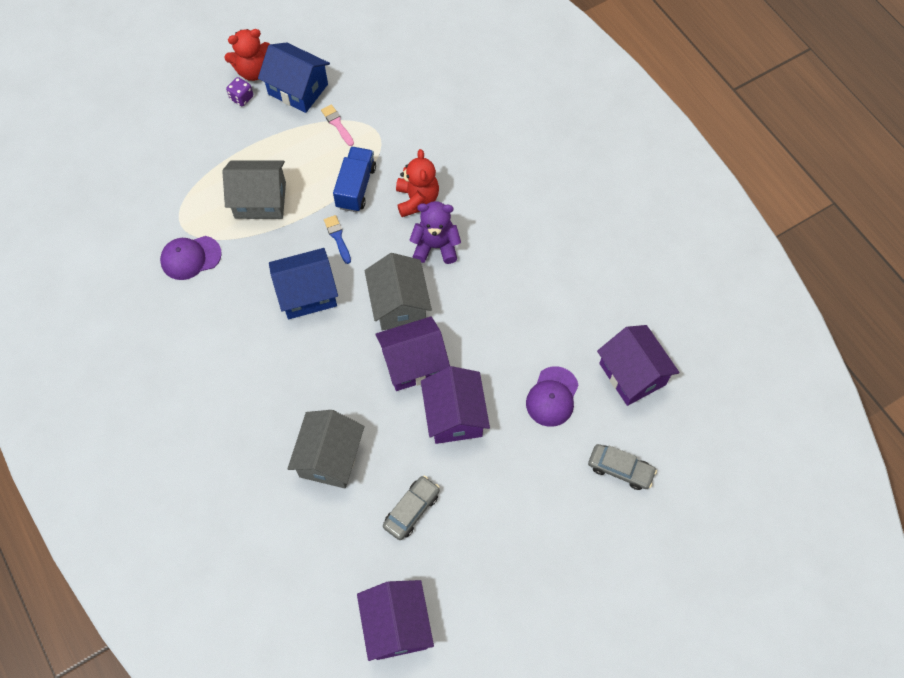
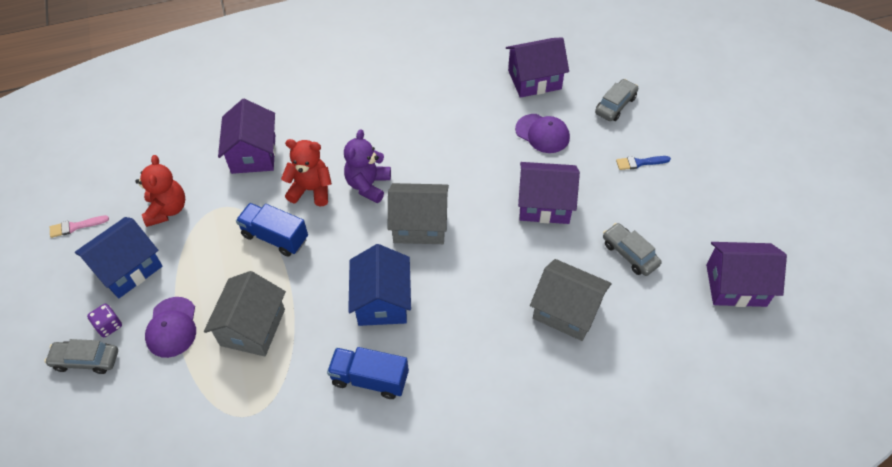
camera: 75 degrees left, 10 degrees down
(190, 257) = (297, 410): purple cap -> purple cap (172, 327)
(208, 95) = (86, 360): none -> grey car
(228, 304) = (370, 379): none -> blue truck
(253, 71) = (79, 308): red teddy bear -> red teddy bear (167, 210)
(337, 124) = (191, 240): pink brush -> pink brush (76, 226)
(338, 237) = (327, 263): blue brush -> blue brush (640, 163)
(413, 363) = (484, 225): purple house -> purple house (253, 154)

